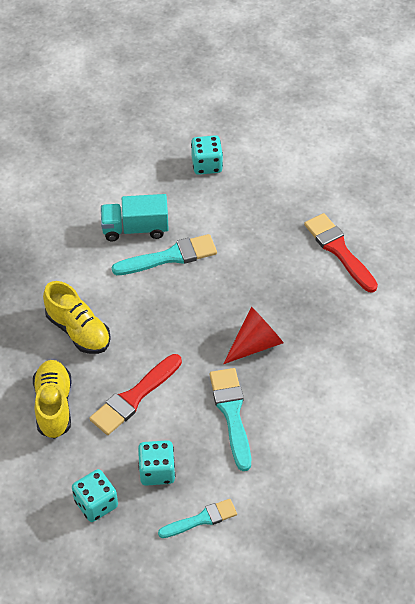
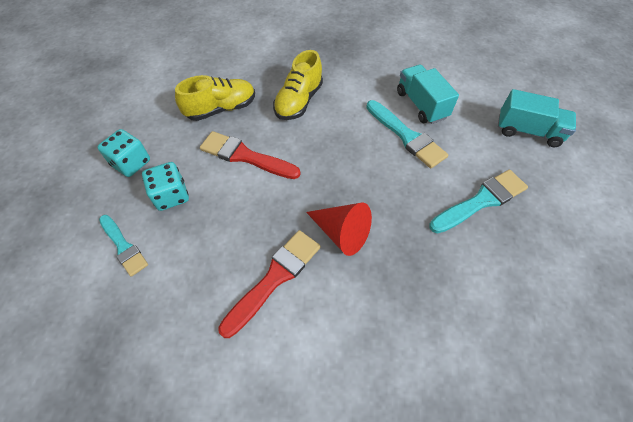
camera: 70 degrees right, 5 degrees up
(207, 165) = (528, 131): turquoise dice -> turquoise truck
(231, 413) = (250, 236): turquoise brush -> turquoise brush (481, 201)
(339, 250) = (507, 279): red brush -> red brush (275, 278)

